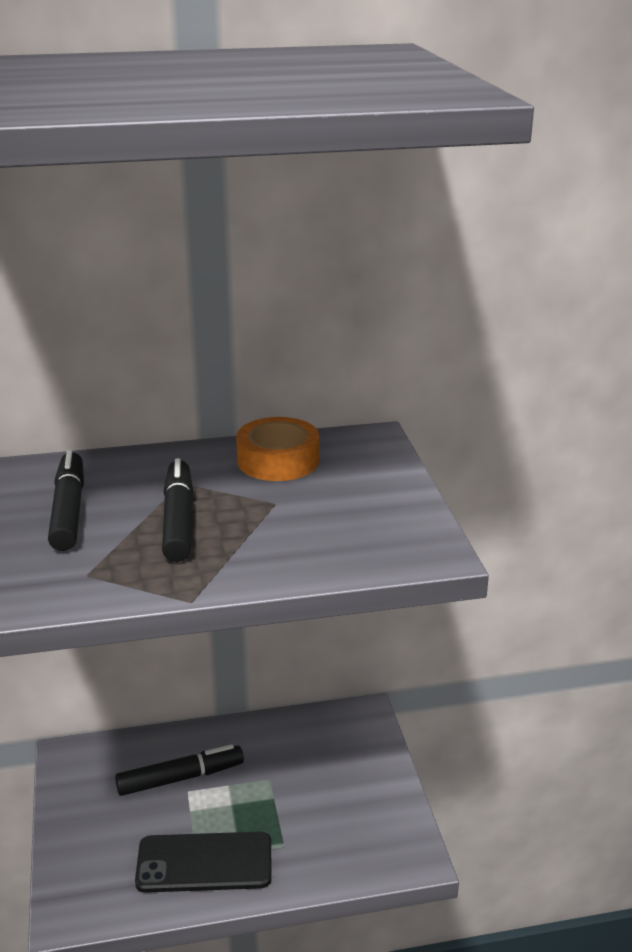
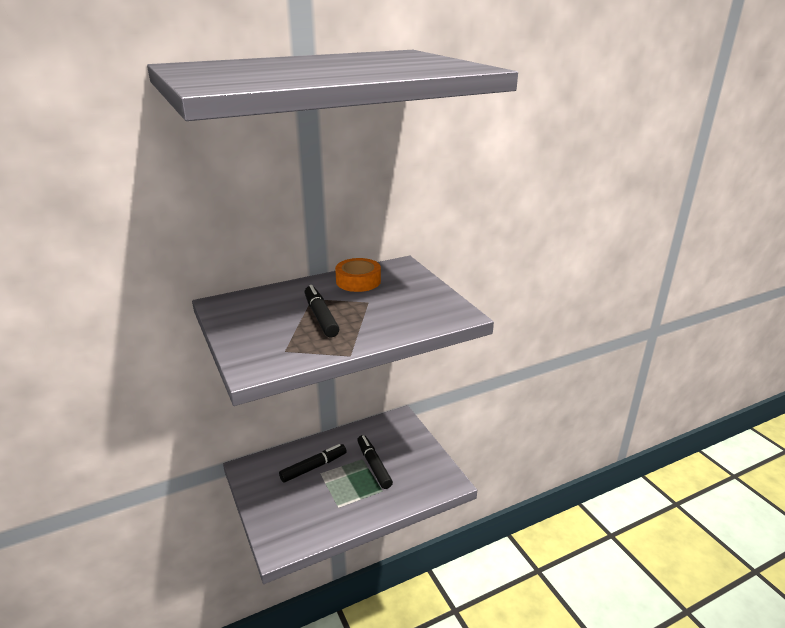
camera: 15 degrees left, 0 degrees up
(69, 510) = (256, 320): black marker -> black marker (374, 465)
(204, 863) = (343, 507): black phone -> none

